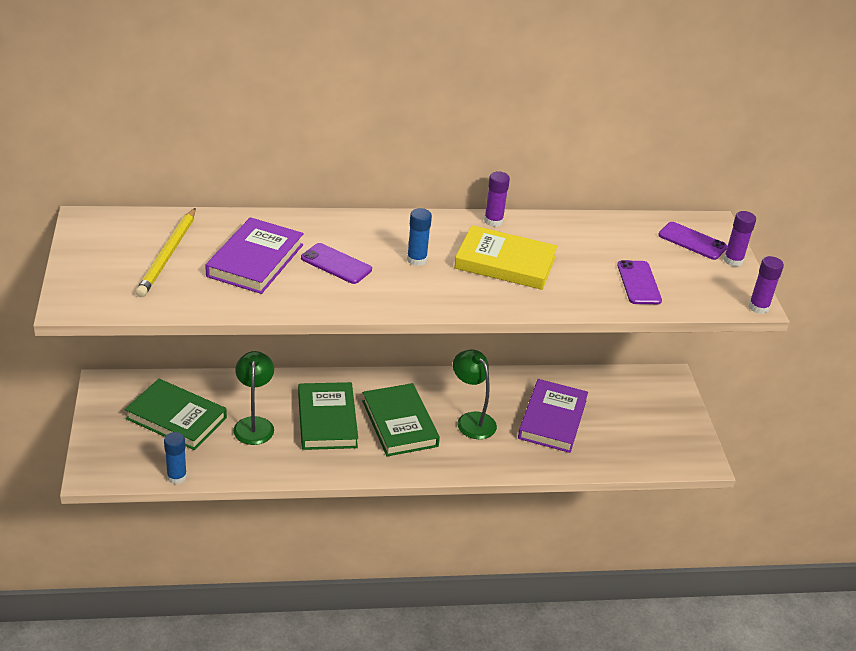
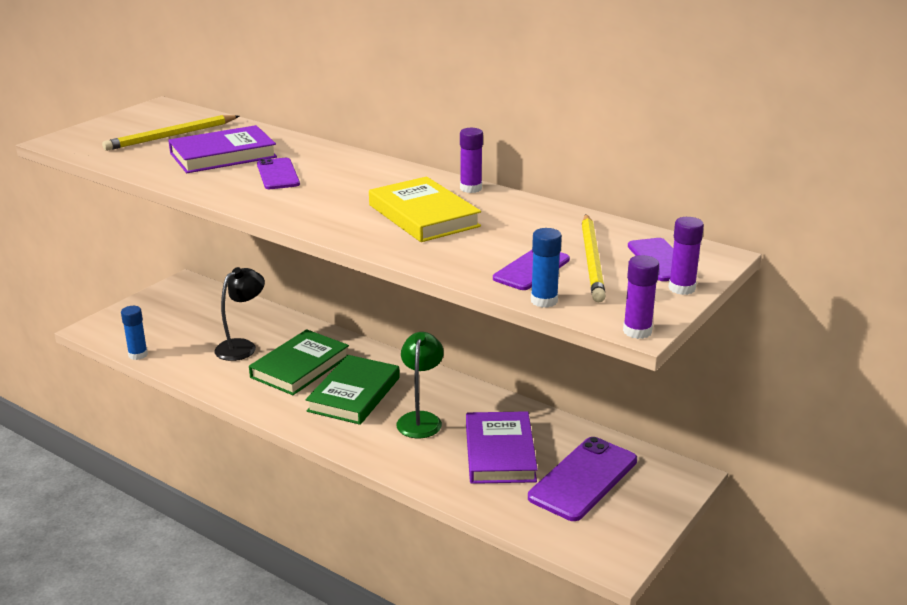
camera: 45 degrees right, 10 degrees down
(176, 418) = (196, 320): green book -> none
(254, 424) = (242, 346): green lamp -> black lamp
(416, 260) = (348, 191): blue glue stick -> blue glue stick (544, 301)
(552, 419) = (500, 452): purple book -> purple book turned 60 degrees counterclockwise
(621, 412) = (583, 479): none -> purple phone
(659, 259) = (592, 260): none -> yellow pencil

